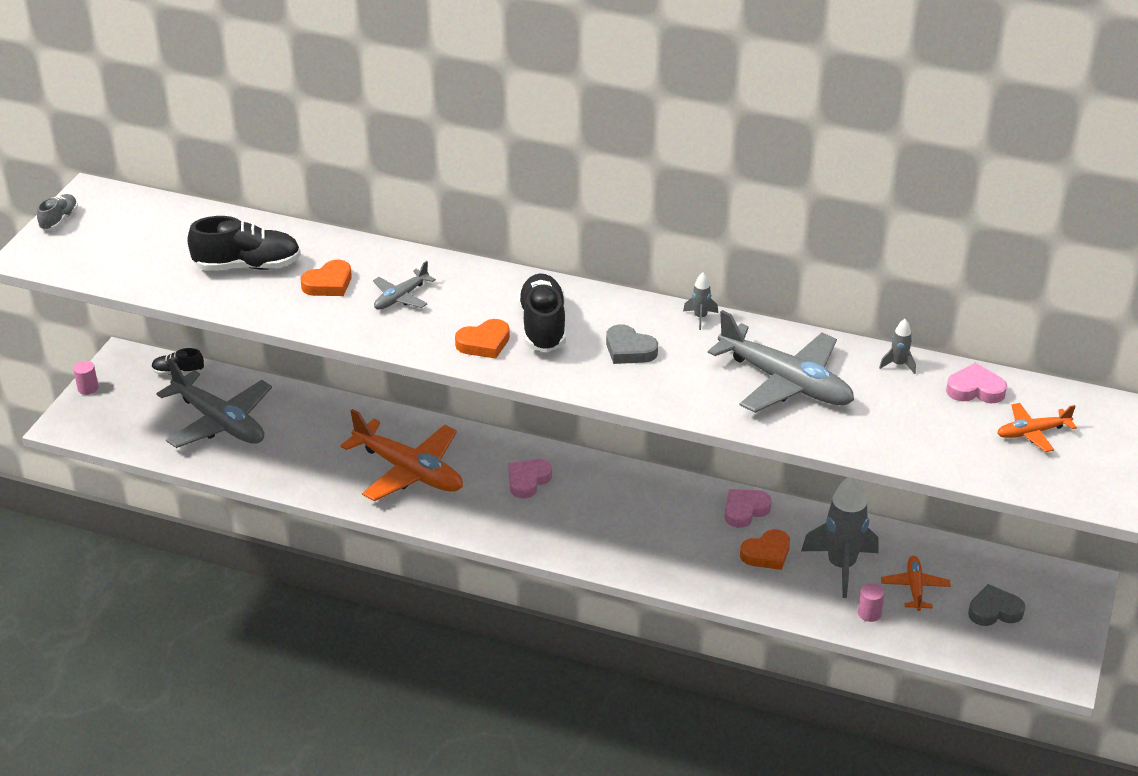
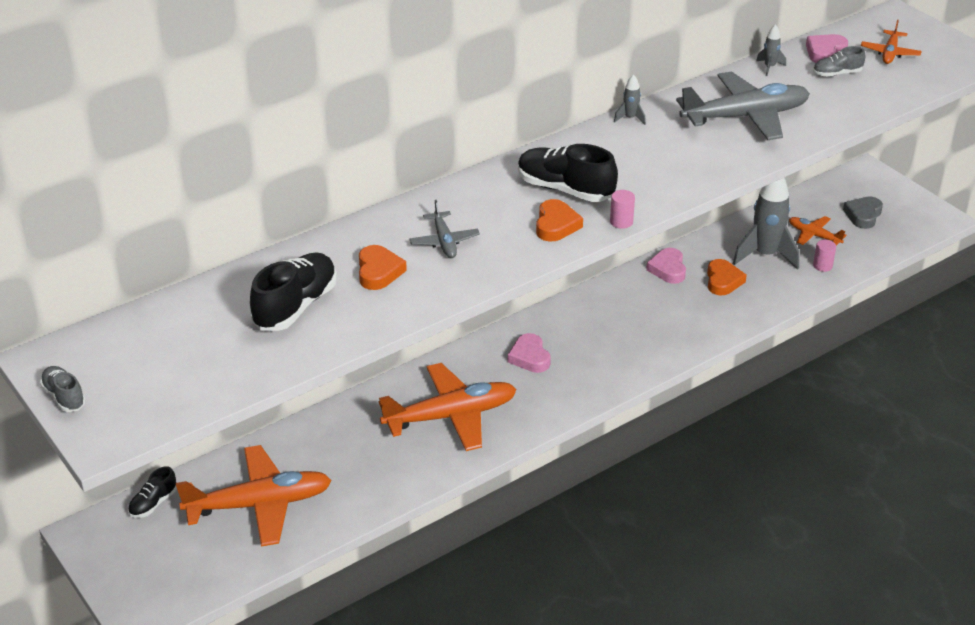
camera: 55 degrees left, 0 degrees up
(88, 388) = (103, 577): pink cylinder -> pink cylinder (621, 222)
(220, 422) = (260, 504): grey plane -> orange plane
(629, 350) = (637, 163): grey heart -> none
(942, 411) = (837, 74): none -> grey shoe

